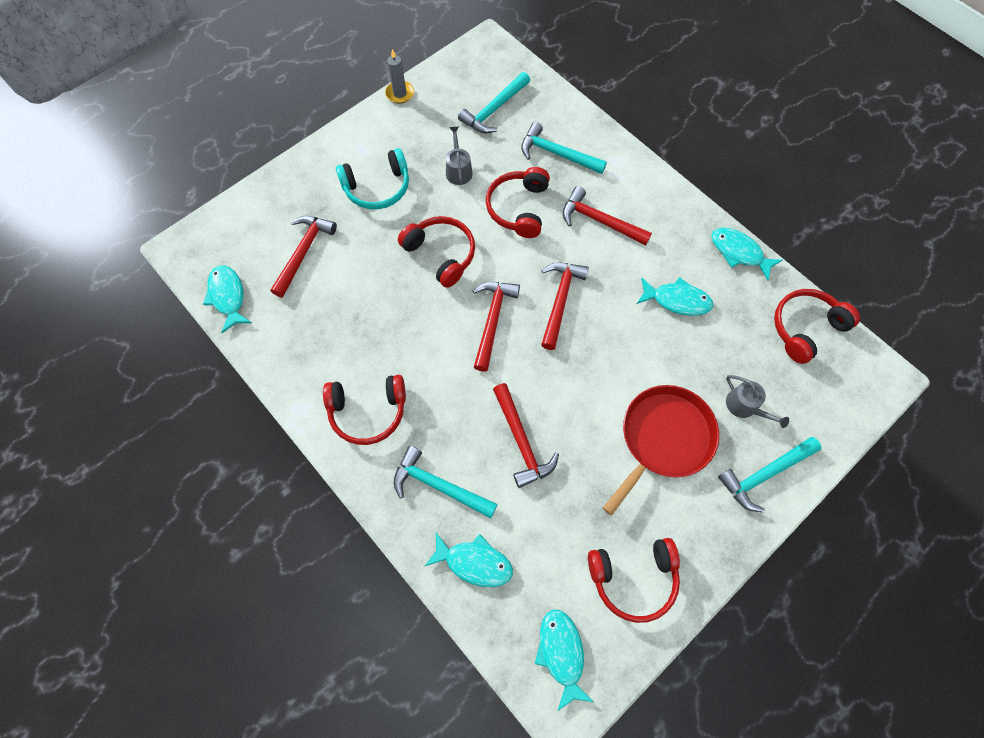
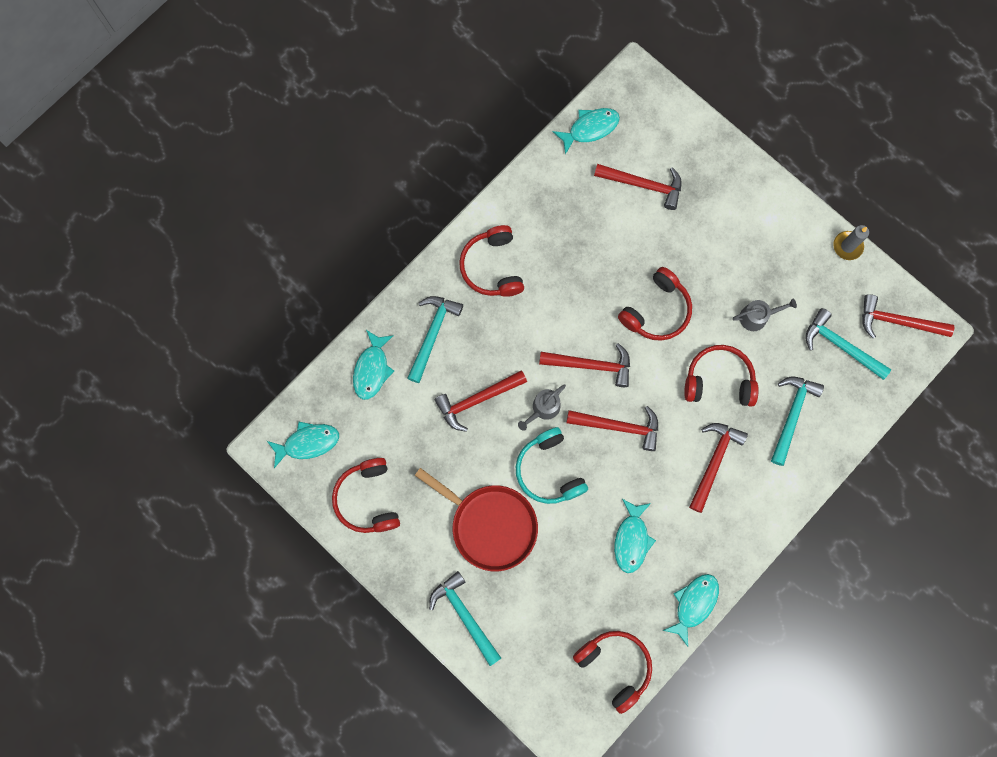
camera: 85 degrees right, 10 degrees up
(377, 187) = (725, 241): turquoise headphones -> turquoise headphones (549, 470)
(476, 67) = (897, 321): none -> red hammer
(745, 406) = (527, 601): grey watering can -> grey watering can (543, 408)

